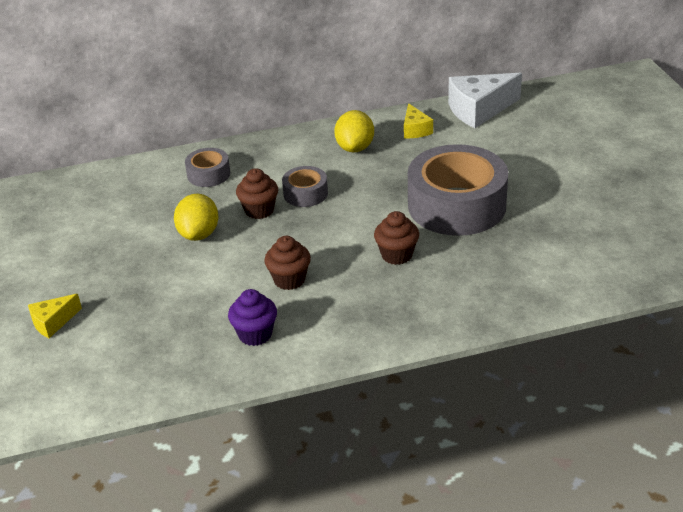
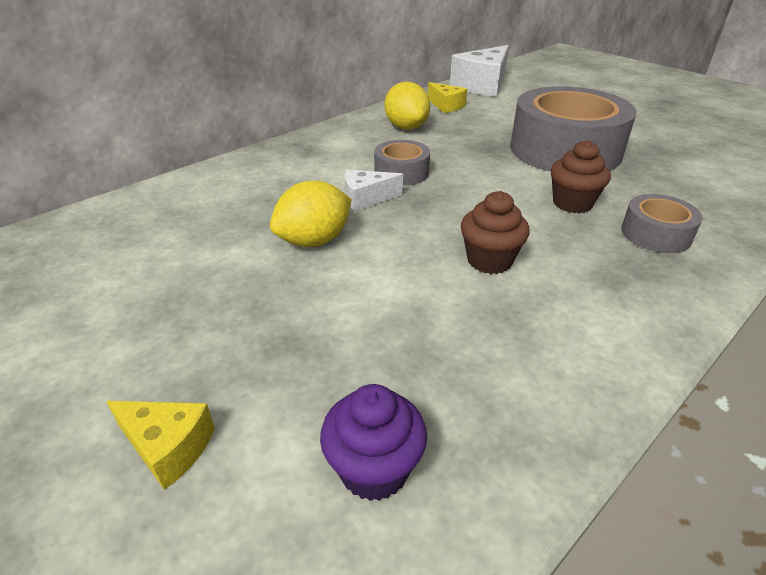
camera: 30 degrees left, 0 degrees up
(53, 322) = (168, 447): yellow cheese -> yellow cheese turned 90 degrees counterclockwise
(199, 234) = (314, 241): yellow lemon -> yellow lemon turned 75 degrees clockwise
(208, 174) = (266, 179): grey tape -> grey tape (655, 234)
(255, 334) = (530, 345): purple cupcake -> purple cupcake (374, 469)
(259, 210) = (366, 199): brown cupcake -> white cheese

